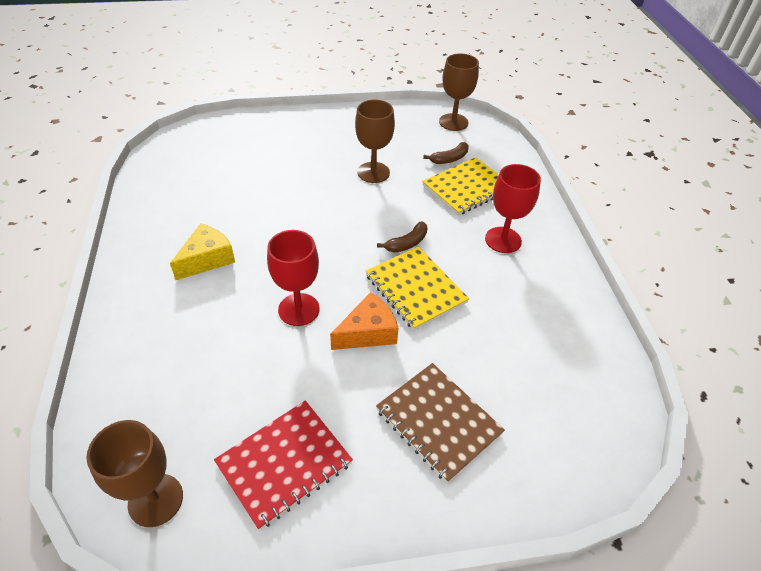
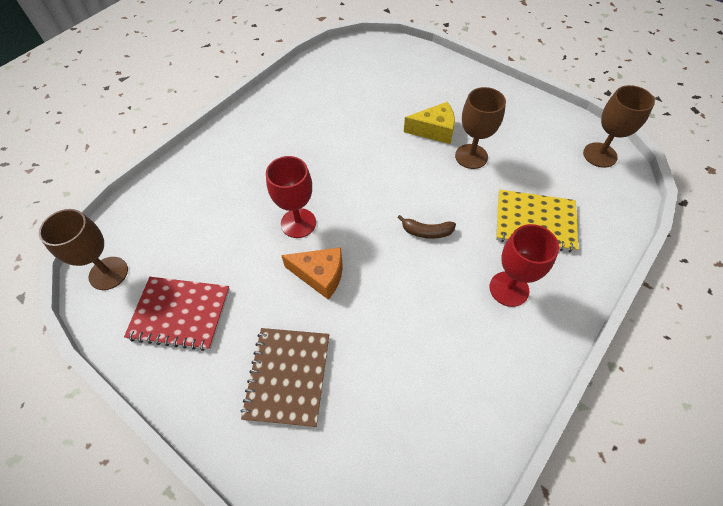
camera: 50 degrees right, 10 degrees up
(207, 259) = (287, 146): yellow cheese -> yellow cheese (434, 130)
(415, 289) = (389, 271): yellow notebook -> none
(449, 159) = (552, 186): brown banana -> none

